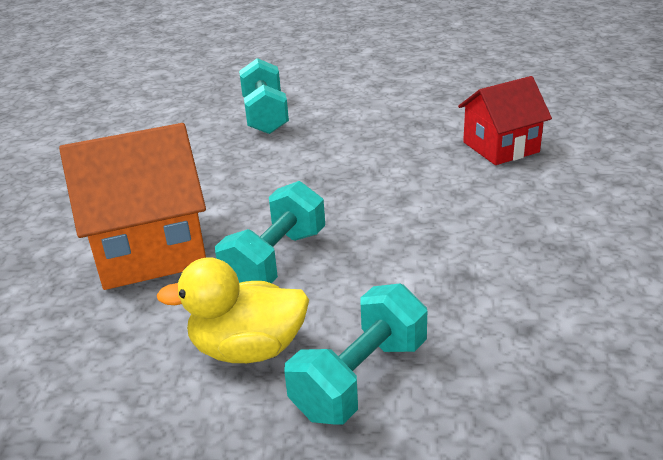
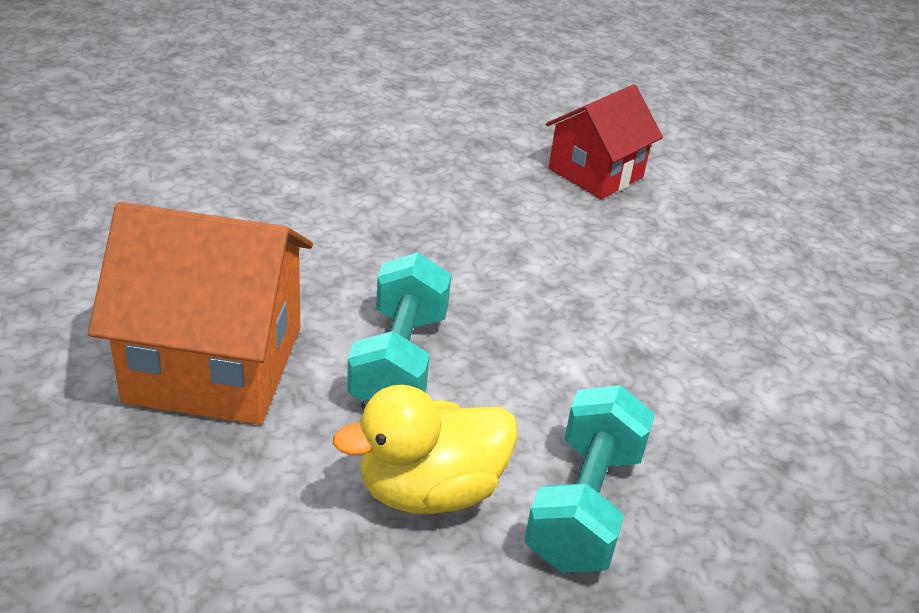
camera: 25 degrees left, 5 degrees up
(150, 249) = (215, 364): orange house -> orange house turned 45 degrees clockwise
(265, 116) = (267, 140): turquoise dumbbell -> none

